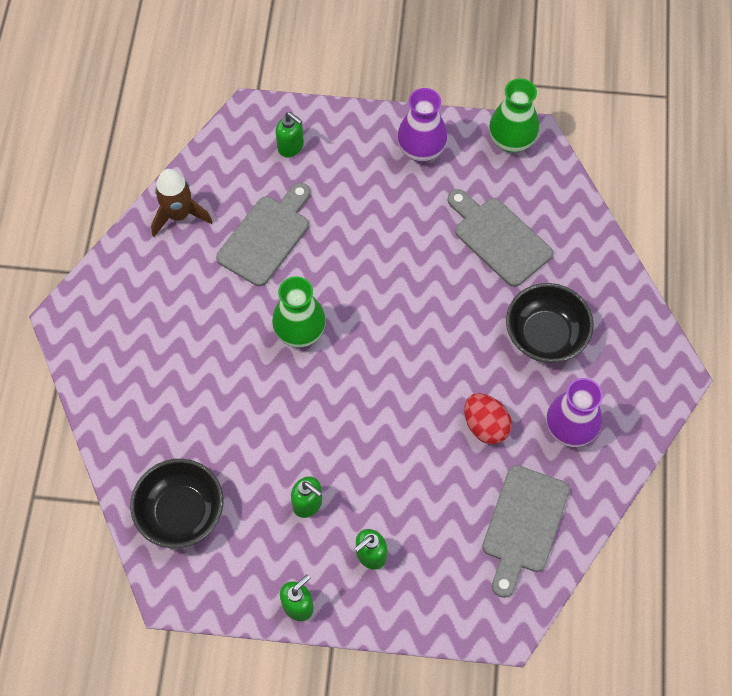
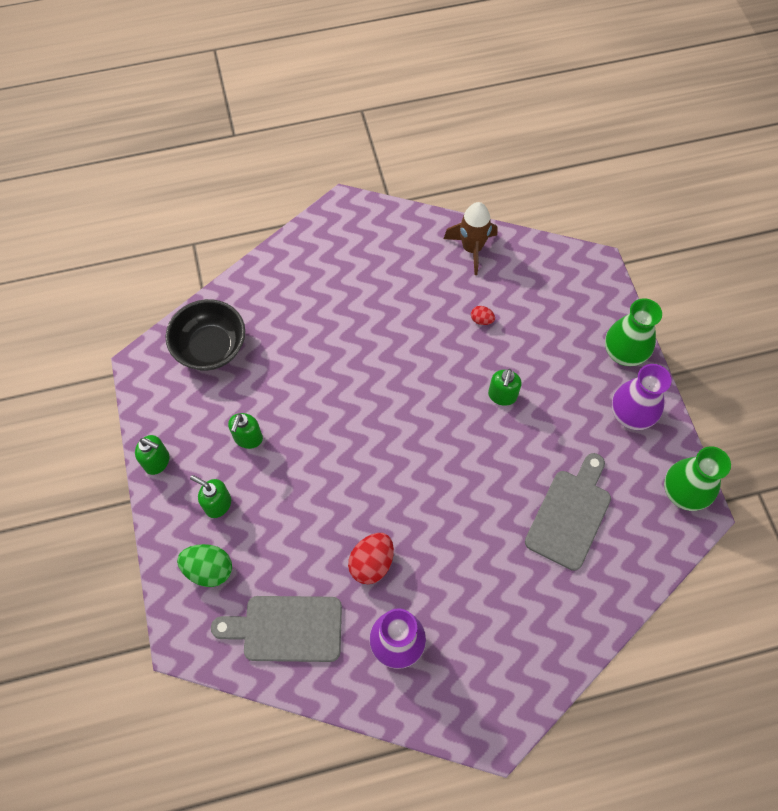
camera: 70 degrees right, 0 degrees up
(266, 237) = (481, 320): grey cutting board -> red egg
(291, 147) = (578, 307): green soap dispenser -> green soap dispenser (502, 396)
(300, 332) = (403, 377): green vase -> green vase (624, 353)
(438, 583) = (209, 569): none -> green egg
(545, 335) = (486, 590): black bowl -> none

